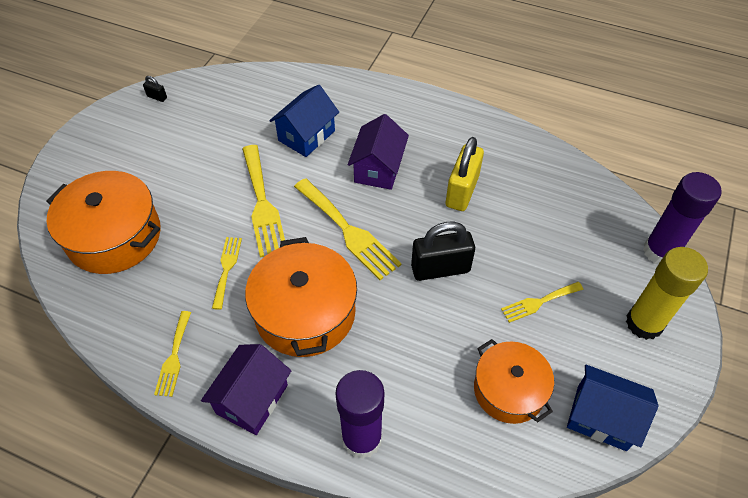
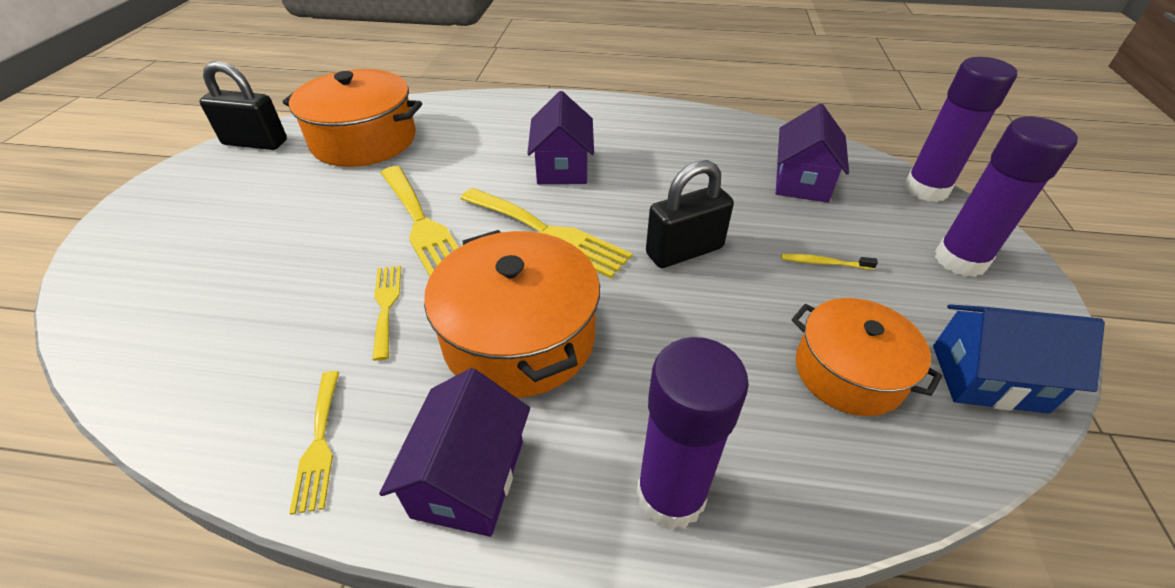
camera: 15 degrees left, 10 degrees down
(114, 236) = (201, 298): orange pot -> orange pot (364, 140)
(157, 97) = (255, 143): black padlock -> black padlock, size x2.33
(306, 135) = (461, 151): blue house -> none
(462, 191) = (672, 172): yellow padlock -> none
(538, 302) = (824, 263): yellow fork -> yellow toothbrush
(561, 222) = (801, 181): none -> purple house
(644, 323) = (960, 260): yellow glue stick -> purple glue stick

